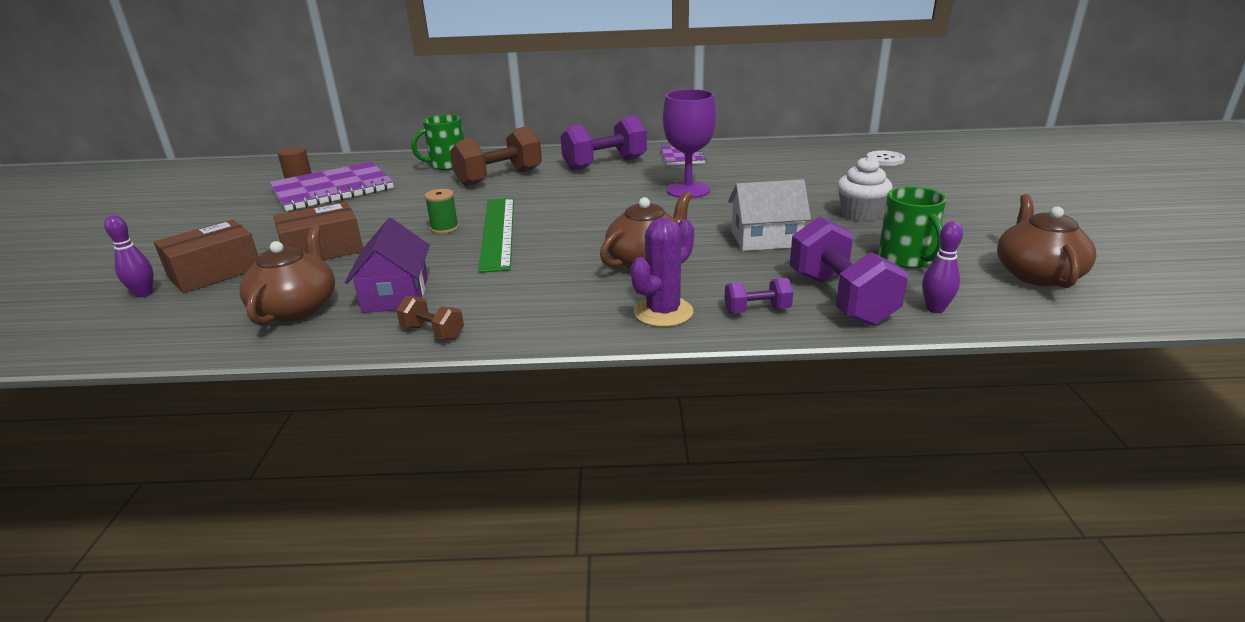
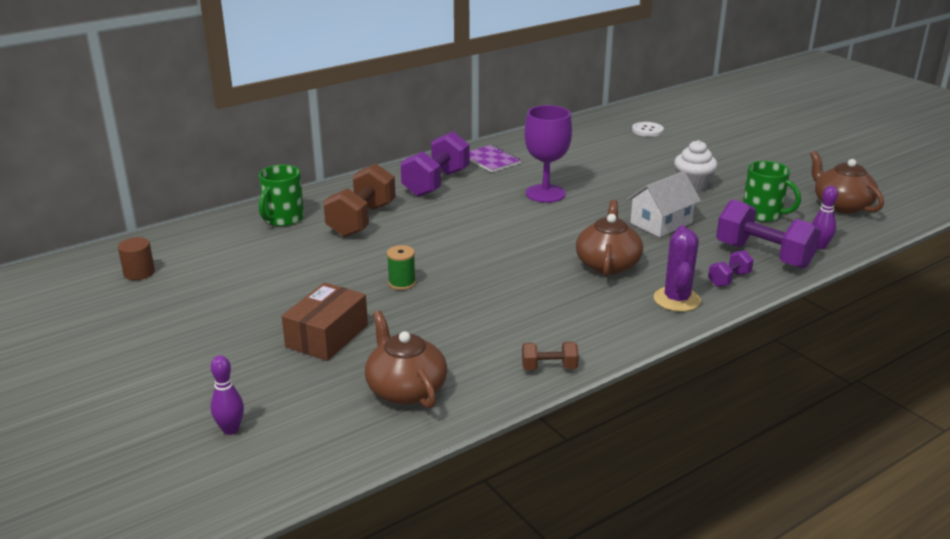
camera: 35 degrees left, 0 degrees up
(215, 272) = (261, 388): brown box -> none
(332, 189) = (208, 275): purple notebook -> none
(396, 294) = (467, 351): purple house -> none
(497, 232) = (454, 273): green ruler -> none

